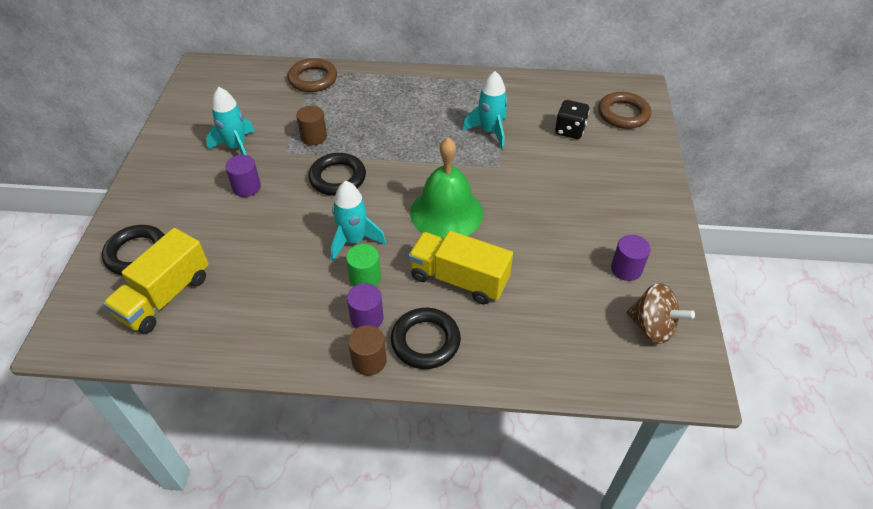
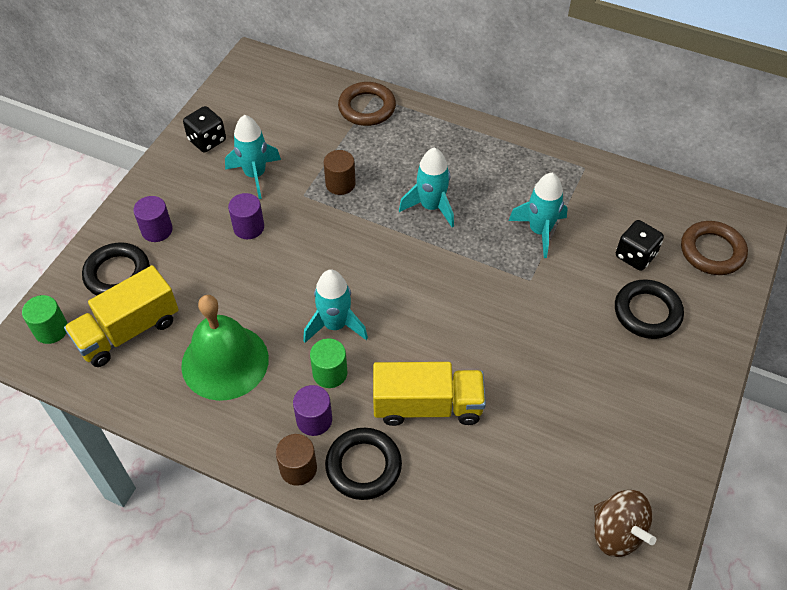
camera: 20 degrees right, 5 degrees up
(87, 316) = (51, 330): none -> green cylinder
(183, 132) = (207, 140): none -> black dice
(337, 178) = (347, 243): black ring -> black ring (647, 312)
(396, 135) = (431, 207): none -> turquoise rocket
(446, 212) = (447, 321): green bell -> green bell (225, 362)
(459, 279) = (427, 406): yellow truck -> yellow truck turned 135 degrees clockwise
(626, 269) = (620, 453): purple cylinder -> purple cylinder (157, 230)

